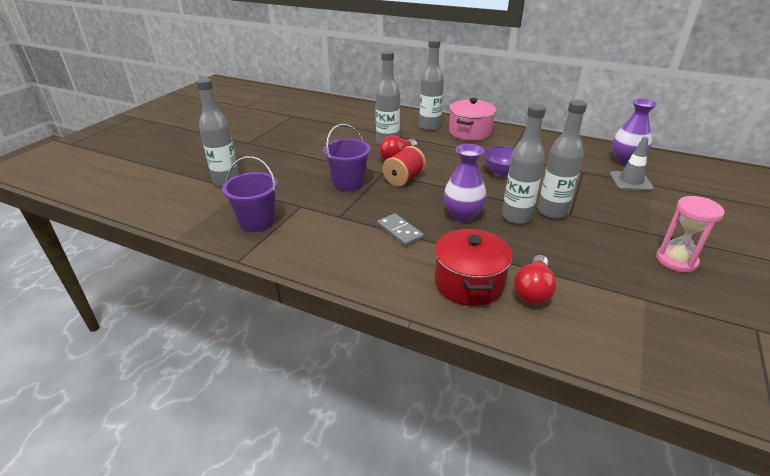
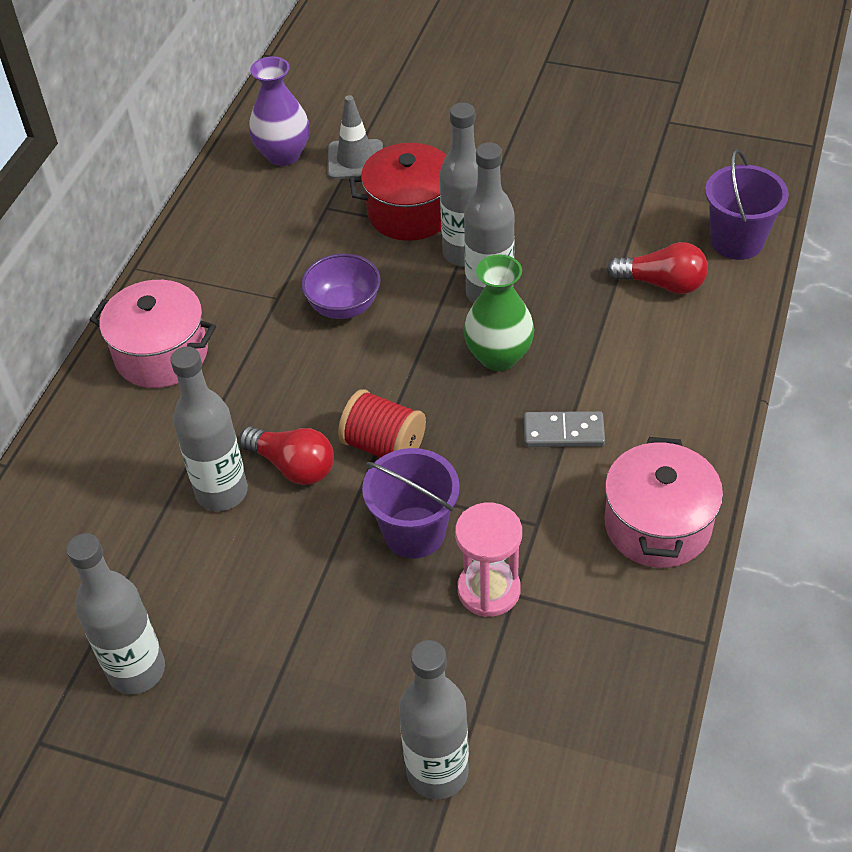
camera: 95 degrees left, 15 degrees up
(257, 222) = (585, 651): purple bucket -> purple bucket (737, 241)
(321, 256) = (657, 525): none -> pink pot
(400, 231) = (563, 432): grey domino -> grey domino turned 45 degrees clockwise
(429, 127) = (130, 424): grey bottle -> grey bottle (137, 670)
(462, 215) = (498, 356): purple vase -> green vase
(469, 283) = (667, 345): red pot -> red pot (410, 212)
(676, 260) = (560, 153): pink hourglass -> pink hourglass (489, 590)

